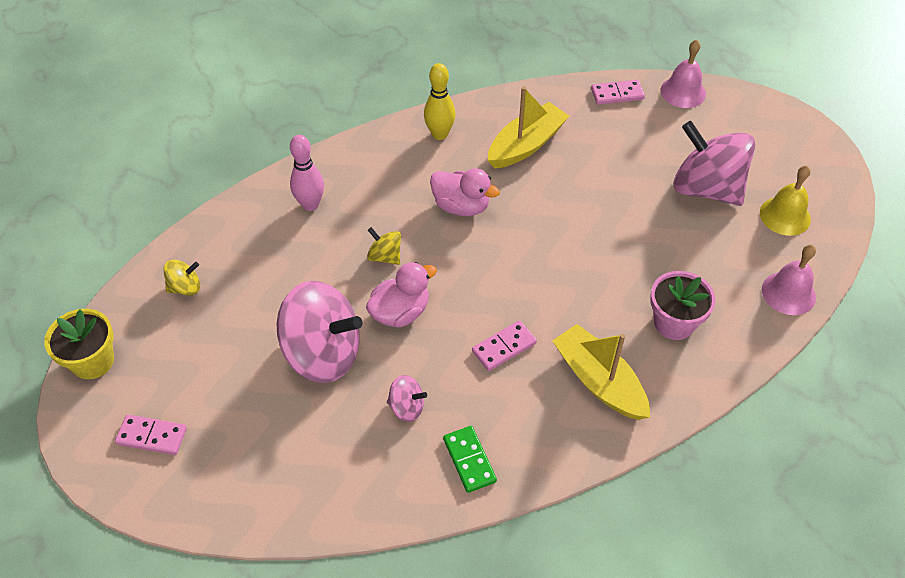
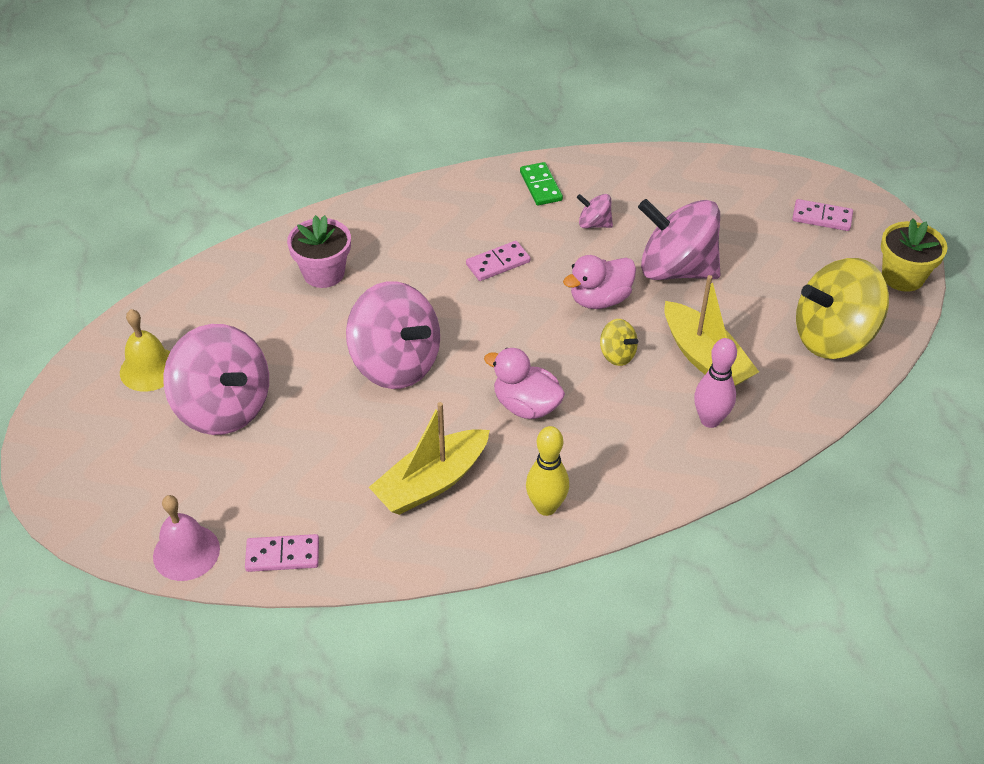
camera: 175 degrees left, 5 degrees down
(185, 287) = (833, 337): yellow spinning top -> yellow spinning top, size x2.24
(578, 235) = (396, 363): none -> pink spinning top
(599, 381) = (413, 232): yellow boat -> yellow boat (704, 358)
(788, 293) = (194, 291): pink bell -> none

